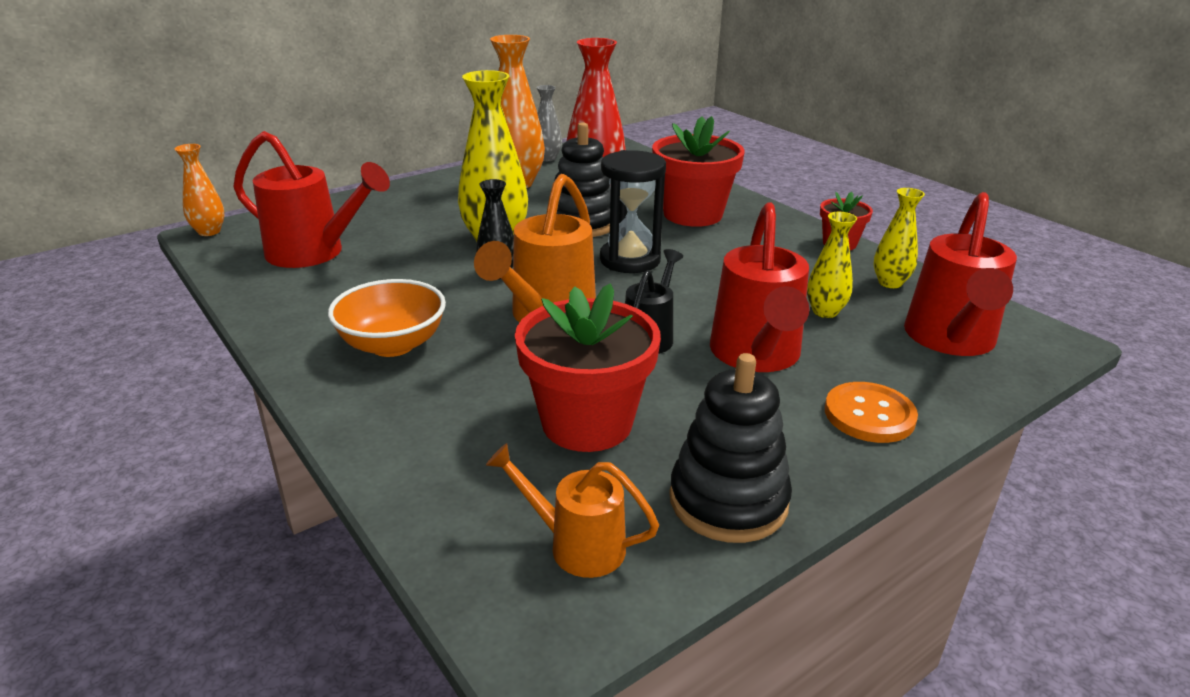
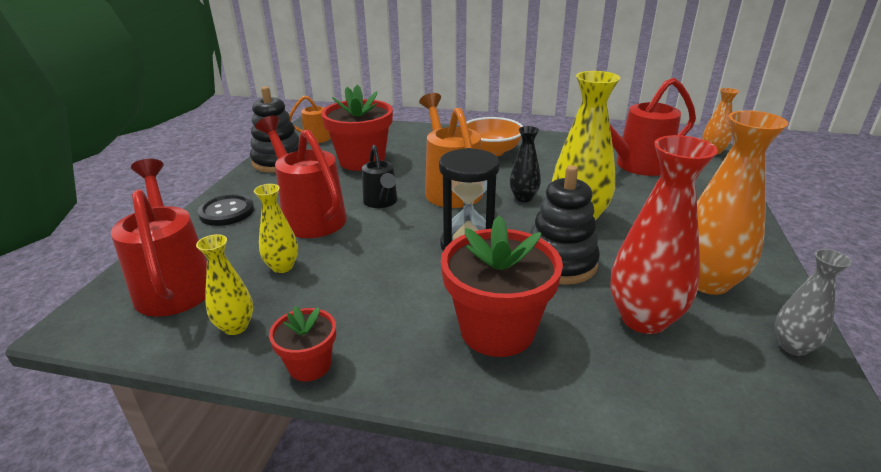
camera: 140 degrees right, 0 degrees up
(869, 415) = (227, 212): orange button -> black button

